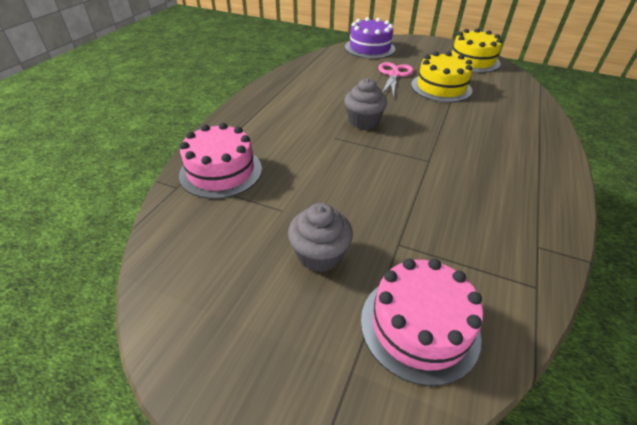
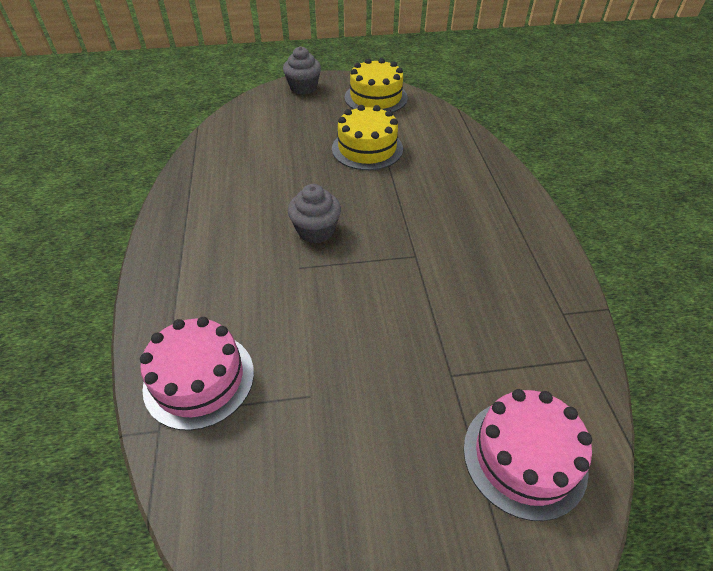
camera: 30 degrees left, 5 degrees up
(319, 255) = (387, 431): grey cupcake -> grey cupcake (303, 88)
(369, 48) = (251, 114): purple cake -> none
(394, 75) = (306, 148): pink scissors -> none

